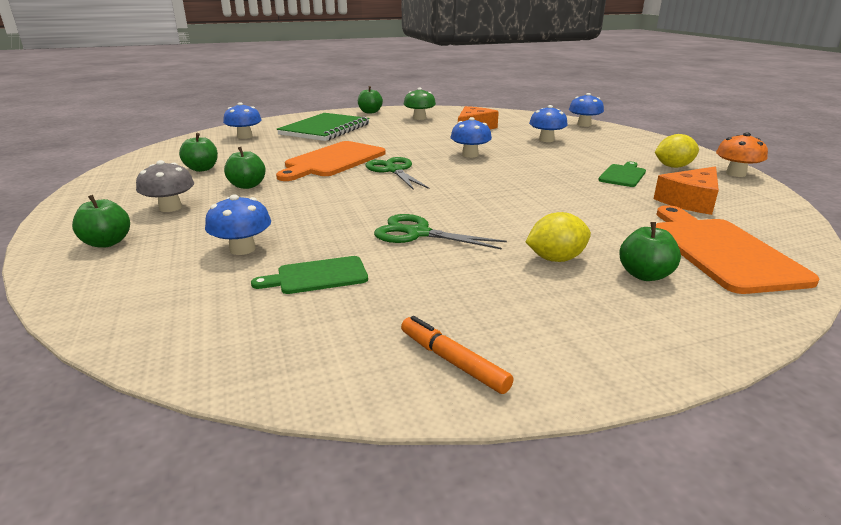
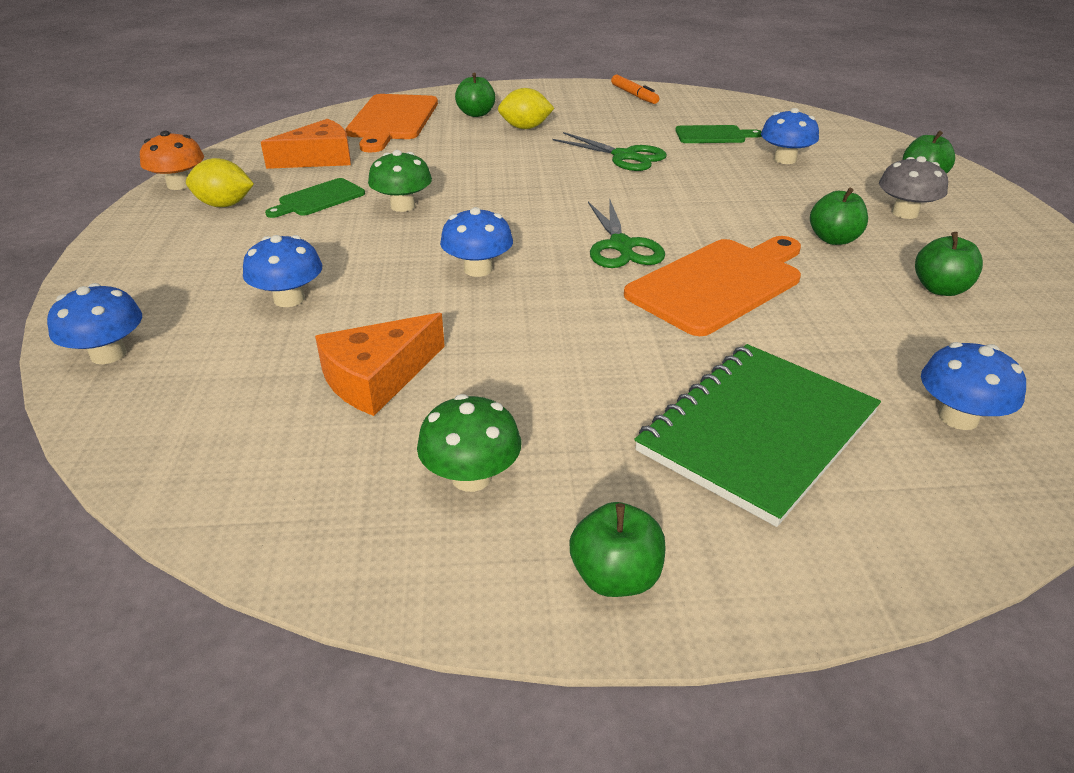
camera: 165 degrees left, 10 degrees up
(559, 177) = (403, 206): none -> green mushroom

